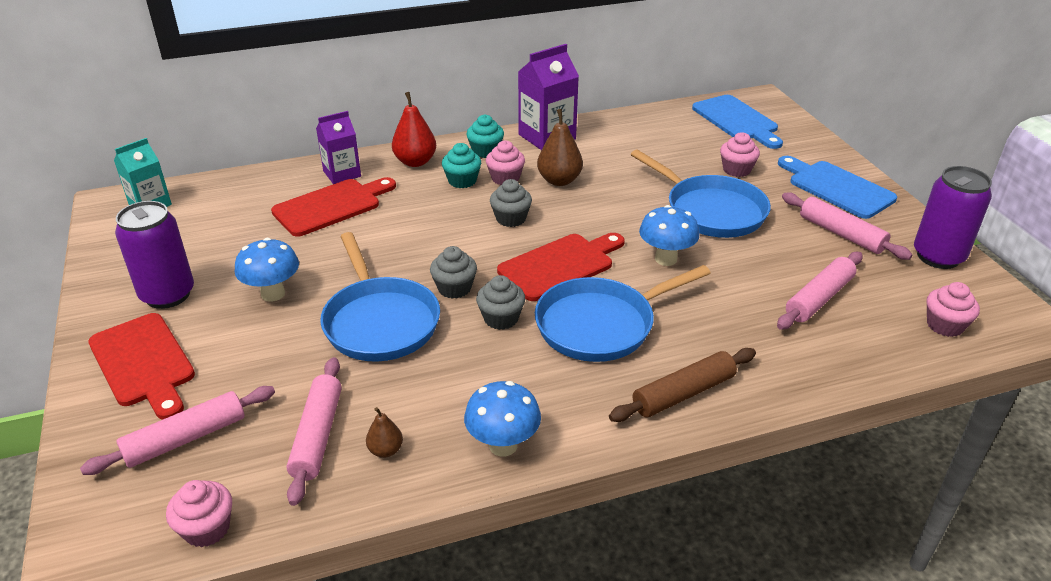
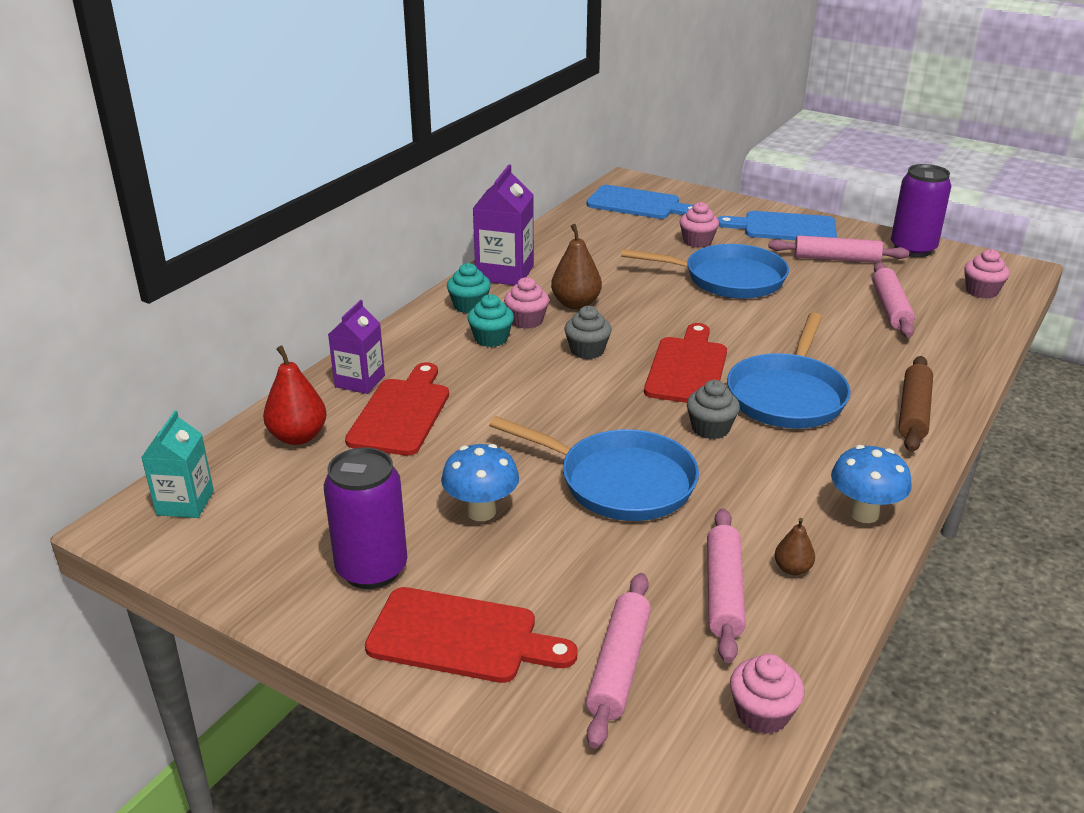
camera: 40 degrees left, 5 degrees down
(318, 435) = (724, 592): pink rolling pin -> pink rolling pin turned 45 degrees clockwise
(415, 162) = (417, 341): red pear -> red pear (298, 437)
(454, 288) = (635, 425): grey cupcake -> none
(666, 259) = (754, 327): blue mushroom -> none

